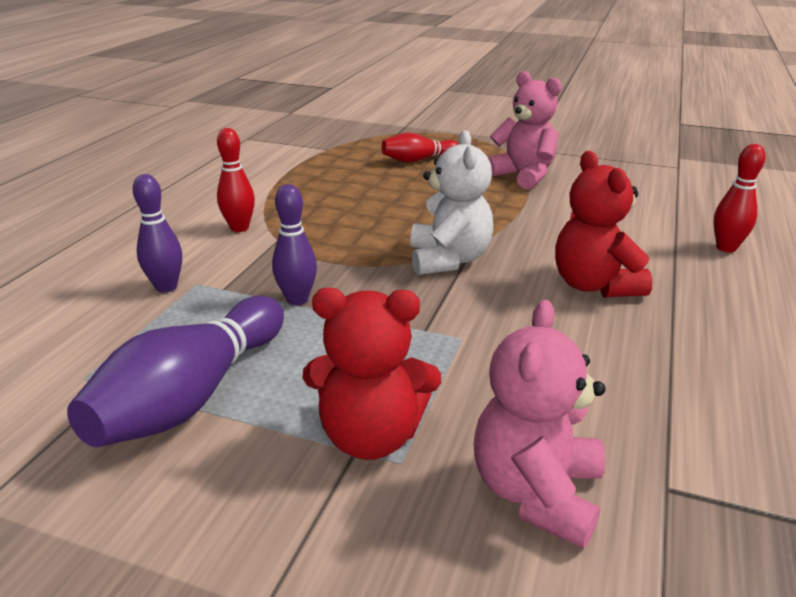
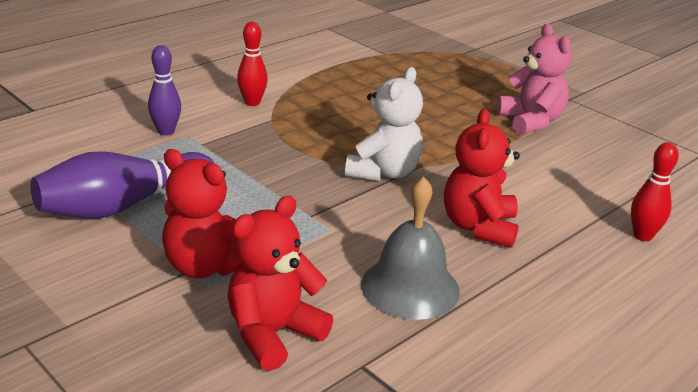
camera: 25 degrees right, 0 degrees up
(297, 299) = (243, 167): purple bowling pin -> none
(418, 160) = (452, 83): red bowling pin -> none
(536, 492) = (273, 334): pink teddy bear -> red teddy bear
(607, 372) = (410, 287): none -> grey bell

